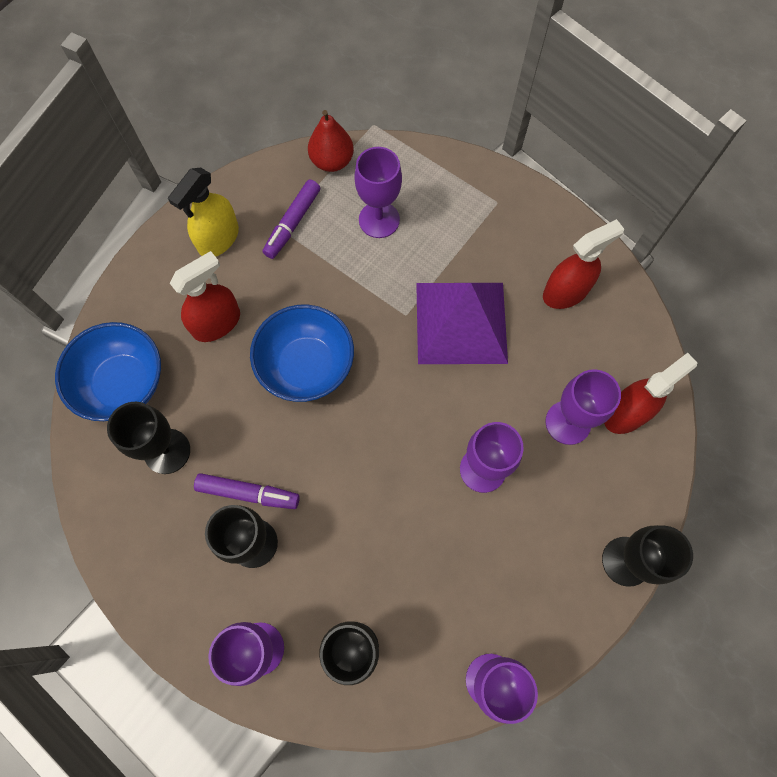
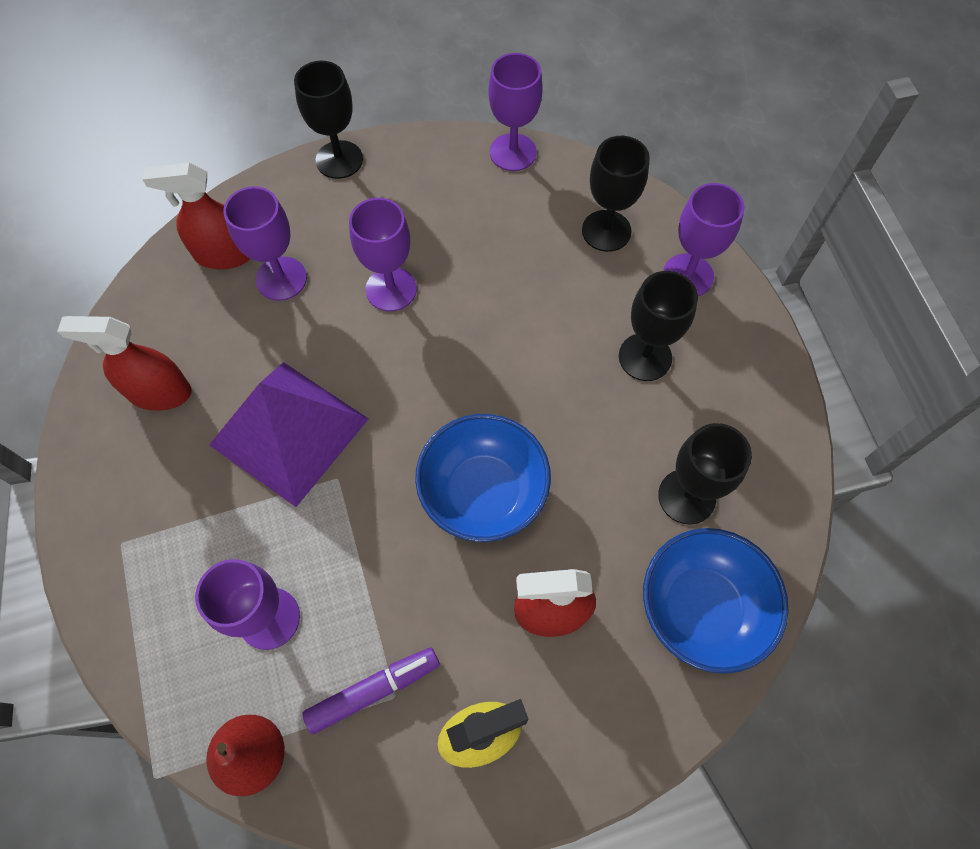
camera: 145 degrees left, 5 degrees down
(248, 493) = (624, 403): purple marker -> none

